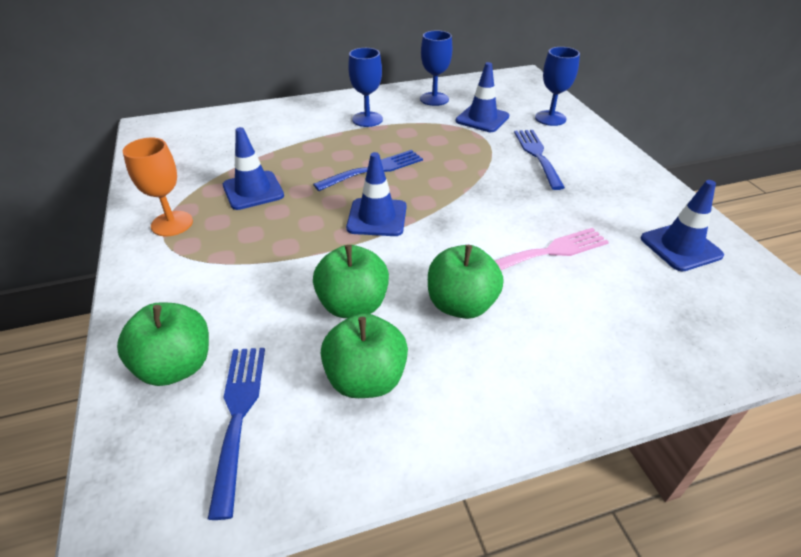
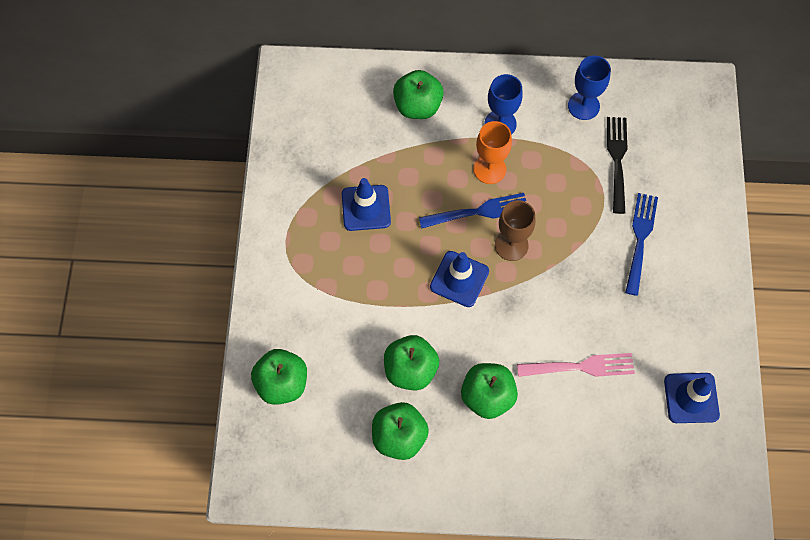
camera: 20 degrees right, 25 degrees up
(172, 223) = (294, 232): orange goblet -> orange goblet (489, 169)
(238, 415) = (314, 436): blue fork -> none
(285, 123) = (417, 106): none -> green apple
(419, 184) = (511, 245): none -> brown goblet
(482, 119) = (617, 160): blue traffic cone -> black fork
(550, 118) = (688, 181): blue goblet -> none

